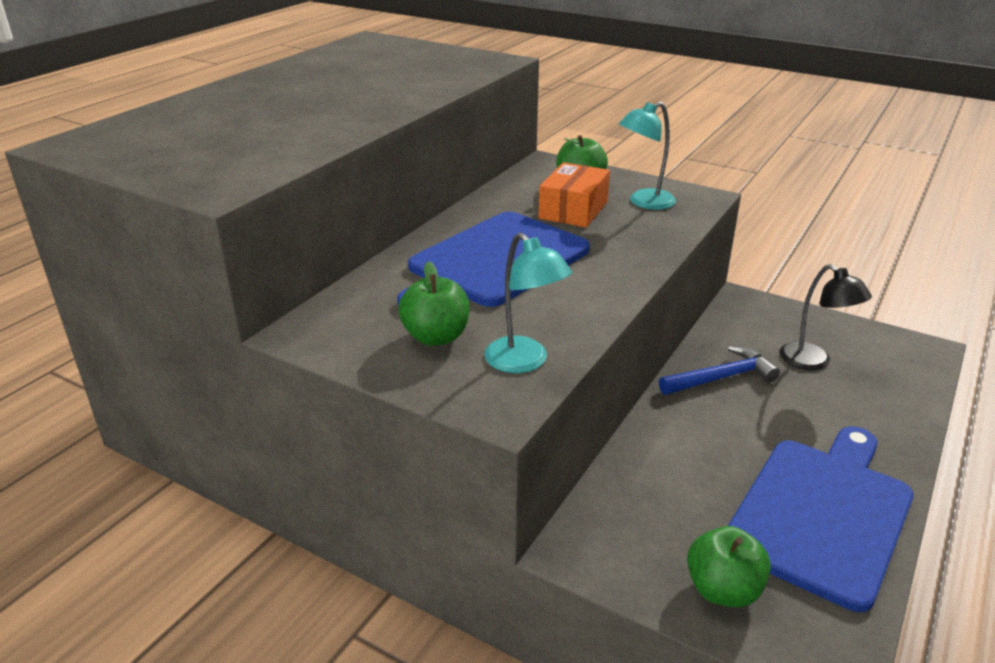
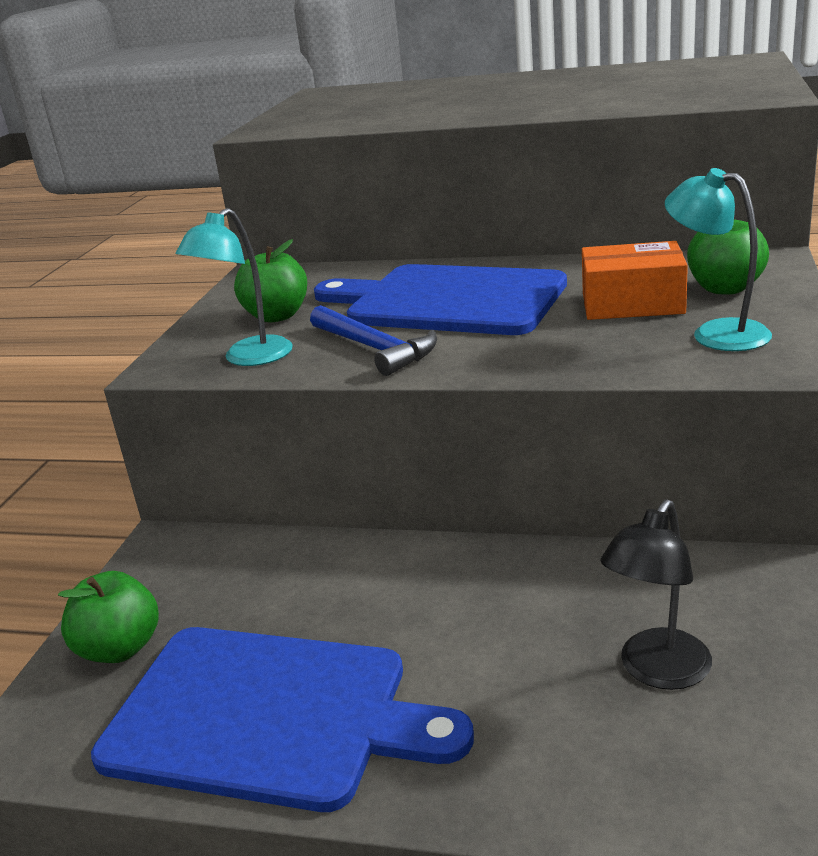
camera: 75 degrees right, 5 degrees down
(721, 378) = (536, 585): blue hammer -> blue hammer (374, 348)

